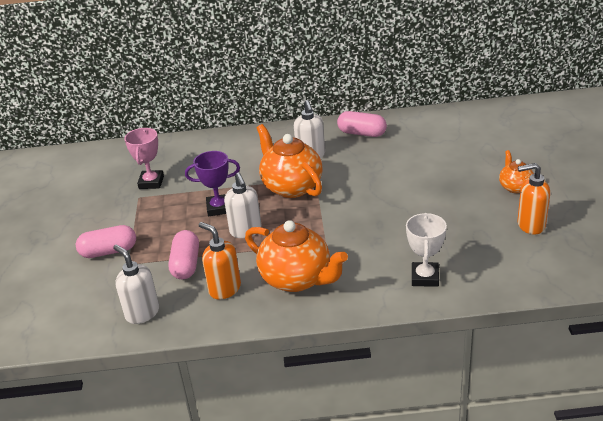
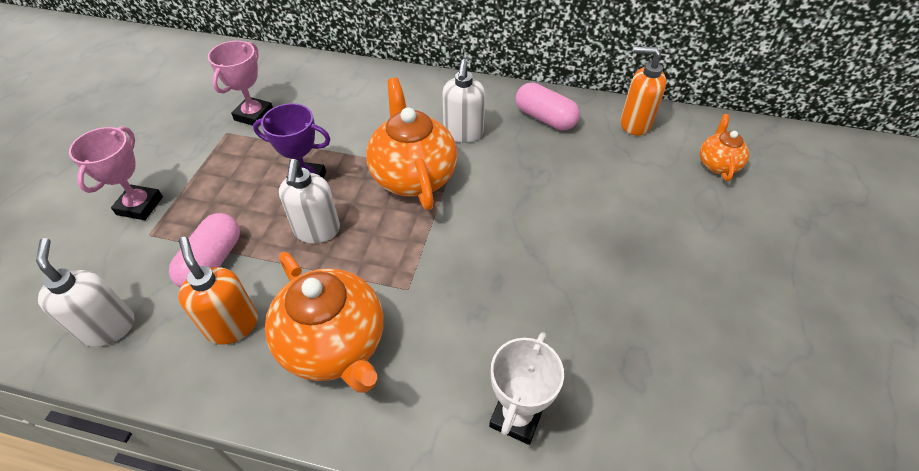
camera: 15 degrees right, 15 degrees up
(109, 251) = (140, 206): pink capsule -> pink trophy
(515, 187) = (725, 282): orange teapot -> orange teapot (717, 164)
(530, 225) = (725, 368): orange soap dispenser -> orange soap dispenser (634, 124)

